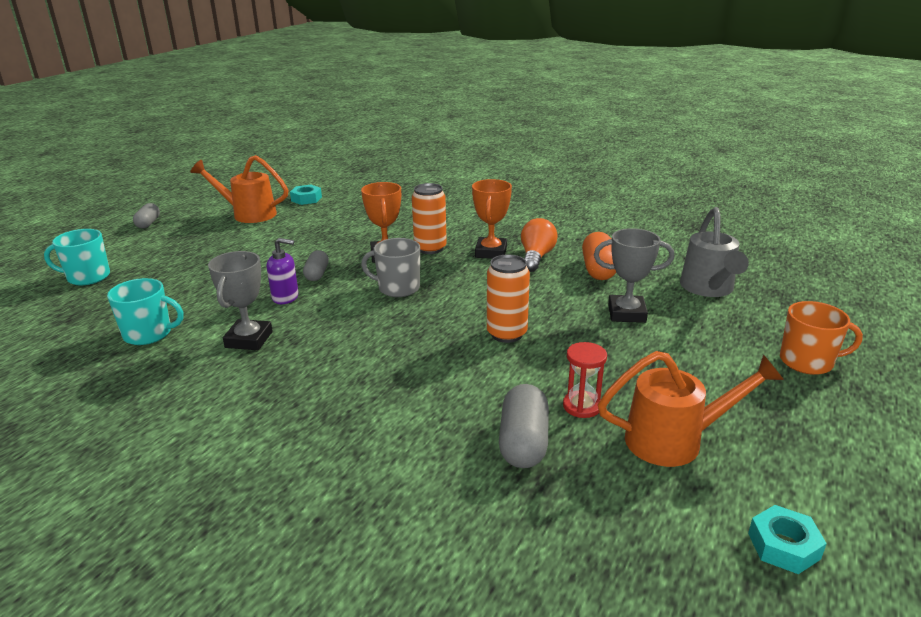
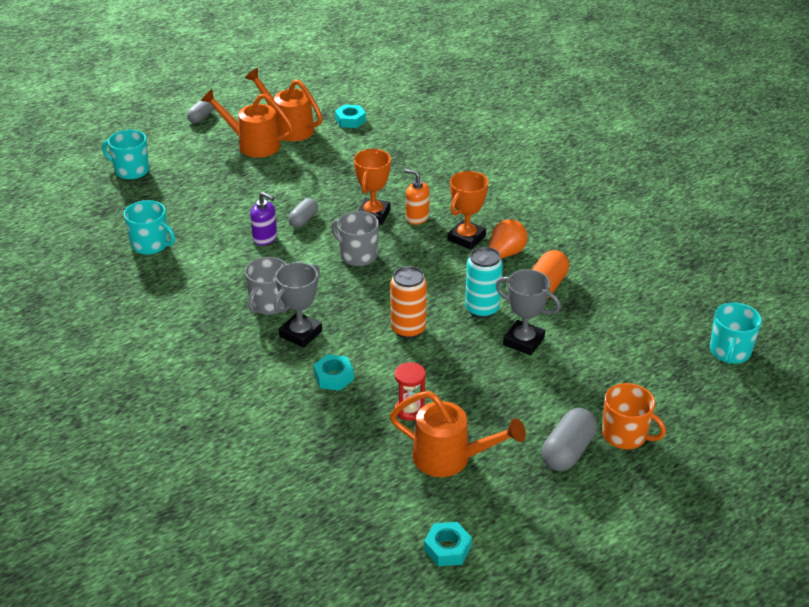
camera: 25 degrees right, 10 degrees up
(219, 231) = (253, 144): none -> orange watering can
(249, 339) = (216, 273): grey trophy -> grey trophy (300, 334)
(334, 352) = (269, 304): none -> grey mug
(430, 248) = (417, 217): orange can -> orange soap dispenser
(467, 400) = (333, 377): none -> turquoise nut
(523, 442) = (345, 422): grey capsule -> grey capsule (567, 451)
(561, 299) = (482, 309): none -> turquoise can
(708, 288) = (623, 339): grey watering can -> none
(801, 275) = (730, 352): none -> turquoise mug

